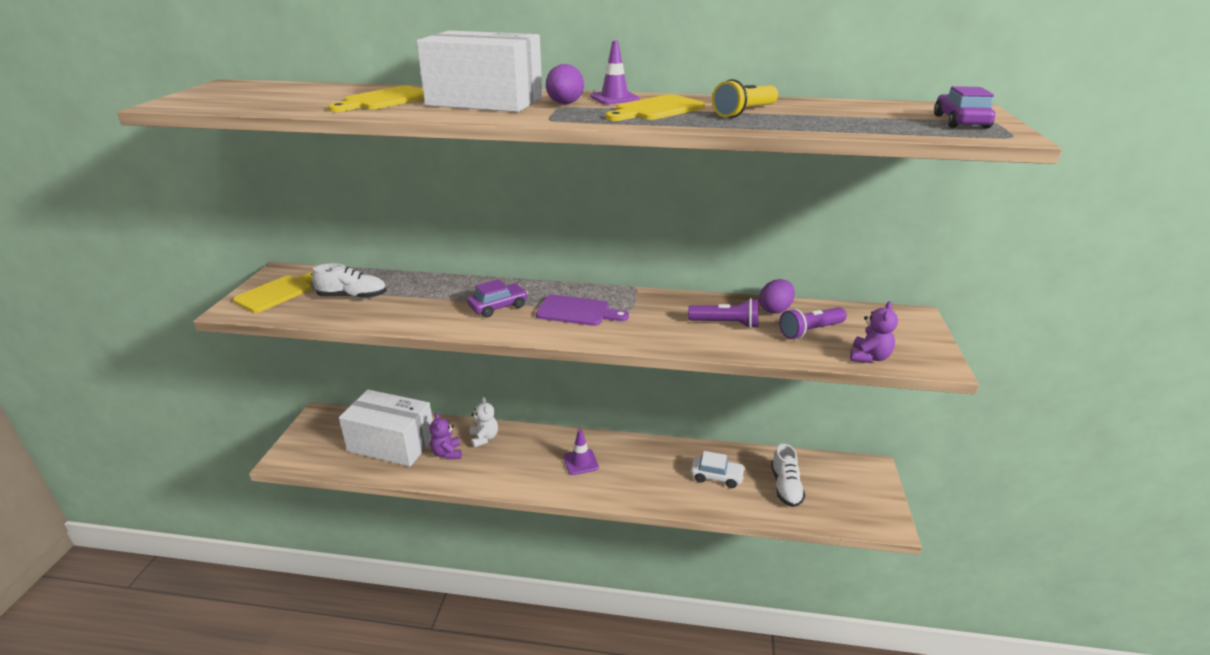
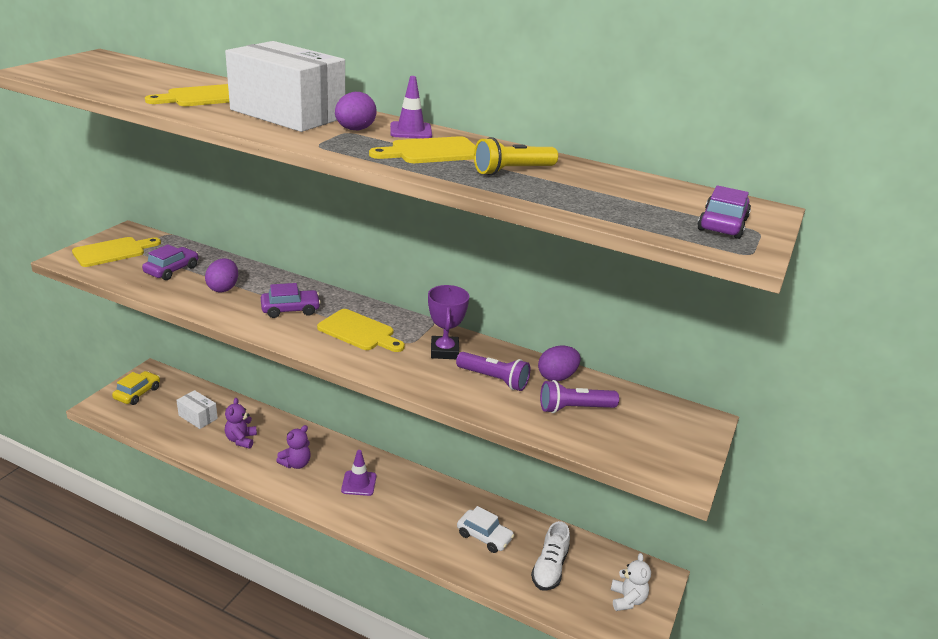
camera: 15 degrees right, 0 degrees up
(316, 437) = (137, 393): none -> yellow car
(353, 297) = (172, 270): white shoe -> purple car
(392, 443) = (198, 417): white box -> white box, size x0.47
(418, 302) = (223, 288): none -> purple egg
(484, 438) = (282, 434): white teddy bear -> white teddy bear (627, 599)
(577, 311) = (359, 331): purple cutting board -> yellow cutting board
(665, 311) = (444, 351): none -> purple trophy
(869, 357) = (613, 451): purple teddy bear -> purple teddy bear (296, 463)

